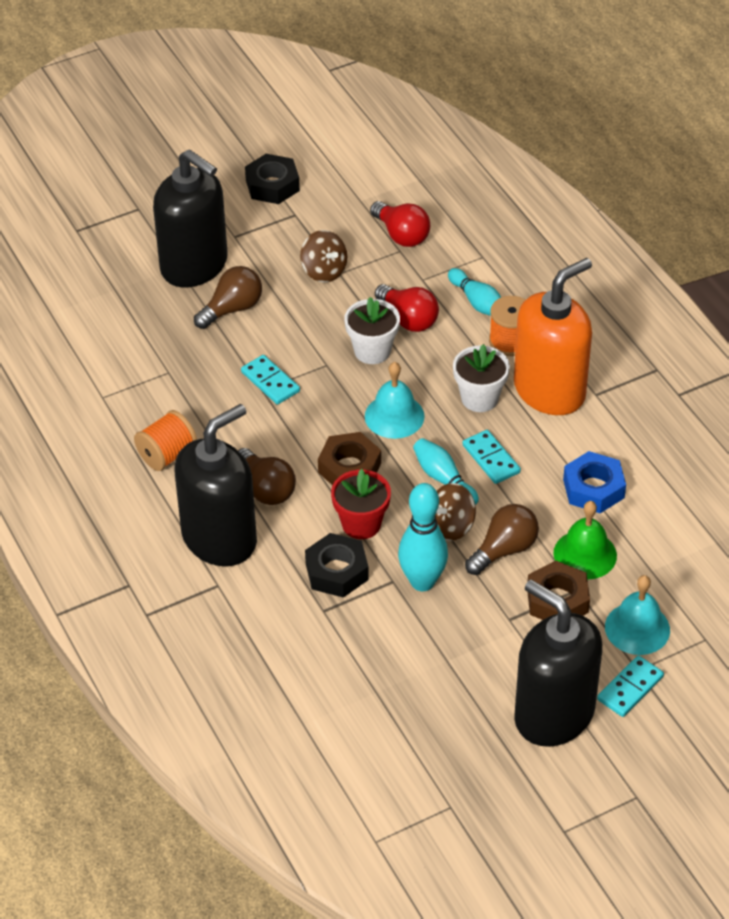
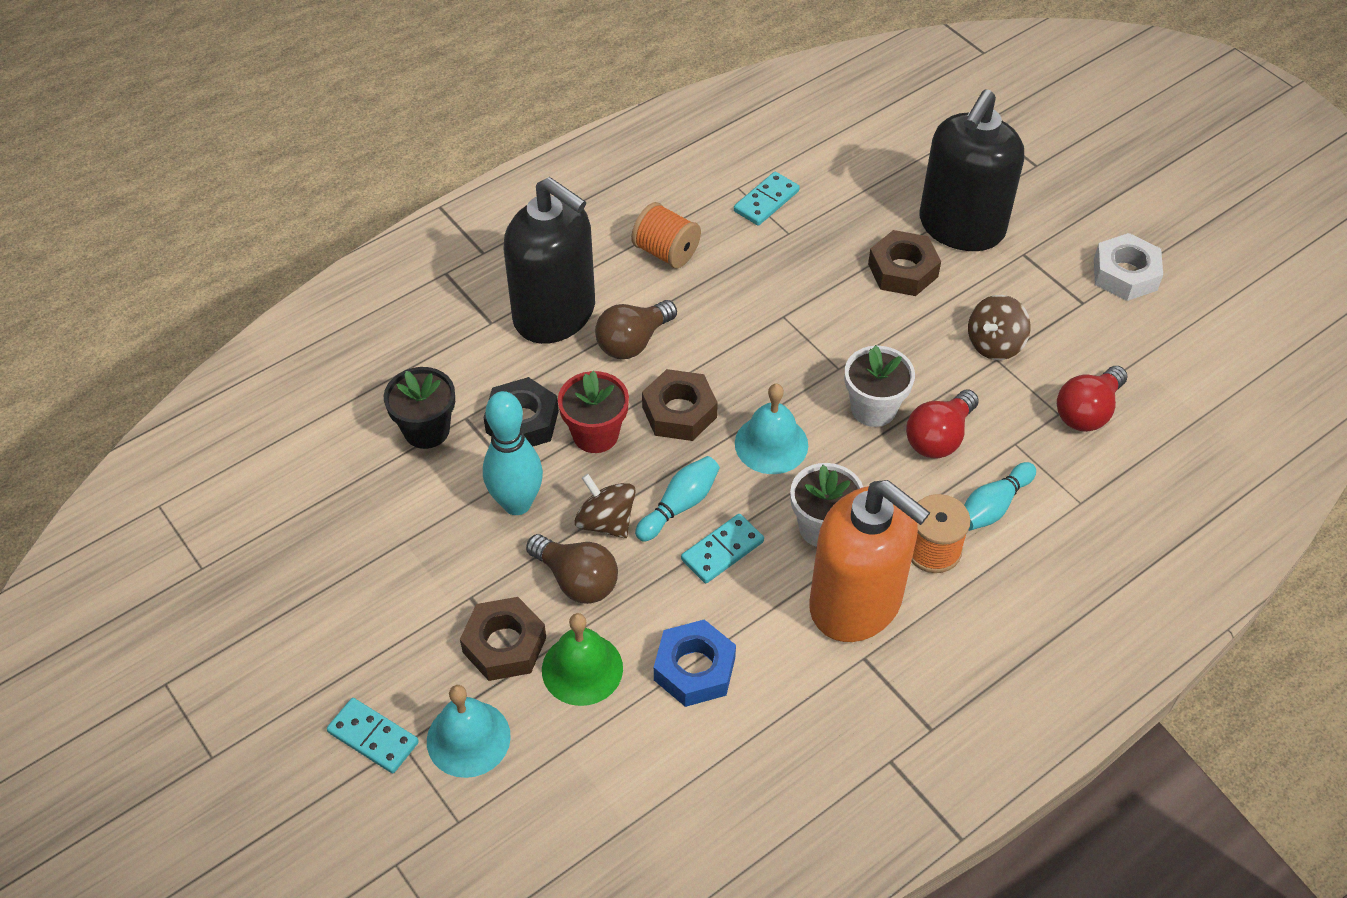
camera: 80 degrees right, 5 degrees up
(232, 309) = (902, 270): brown light bulb -> brown nut
(270, 382) = (796, 321): turquoise domino -> turquoise domino (766, 201)
(272, 185) = (1125, 274): black nut -> white nut
(331, 638) = (426, 430): none -> black flower pot
(553, 714) = (330, 657): black soap dispenser -> none

